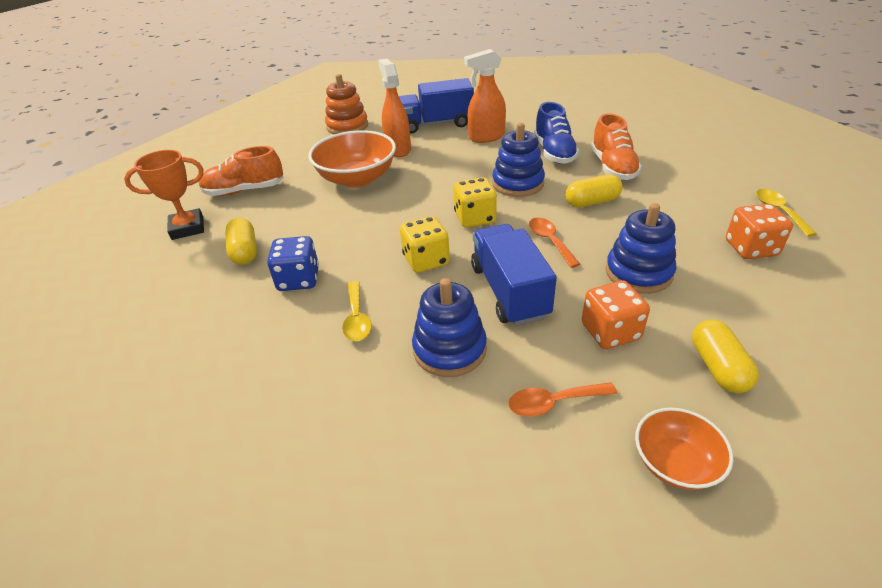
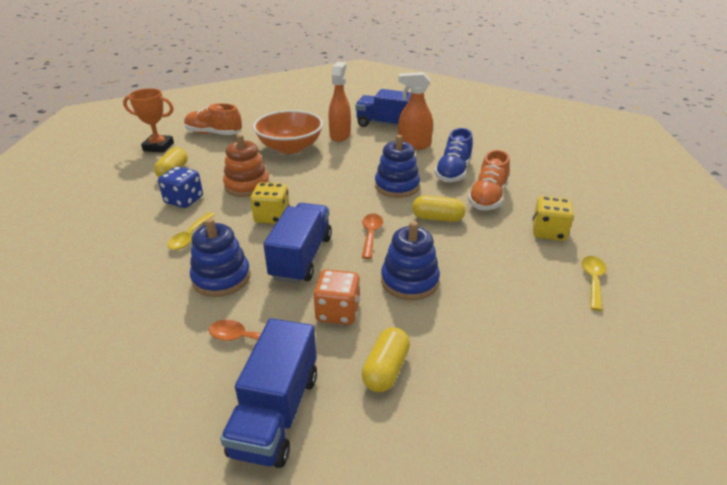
camera: 25 degrees right, 5 degrees down
(347, 126) = (324, 109): orange stacking toy -> orange stacking toy (247, 186)
(475, 218) = (337, 200): yellow dice -> yellow dice (548, 232)
(675, 463) = (276, 413): orange bowl -> blue truck
(751, 248) = (527, 299): orange dice -> none

